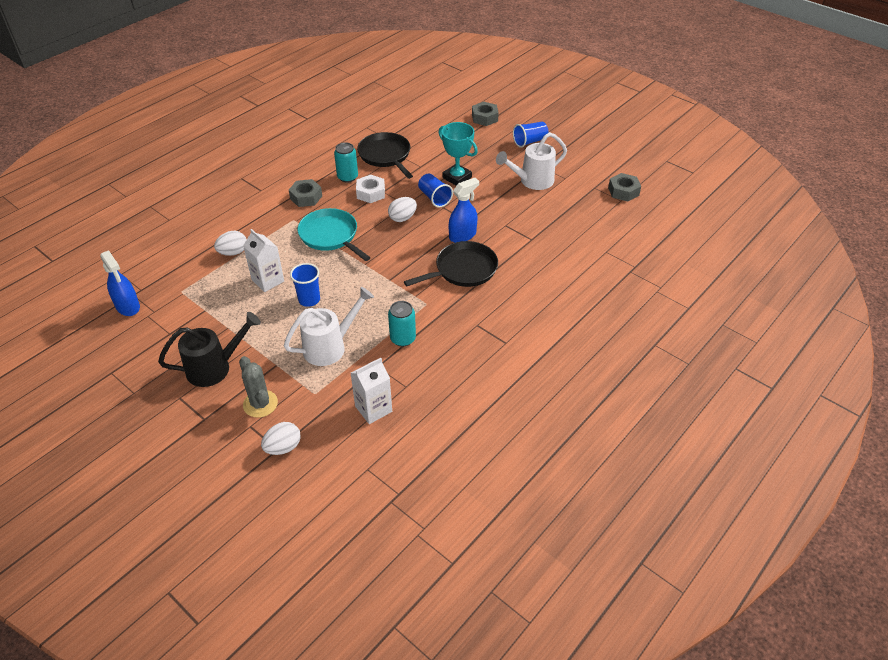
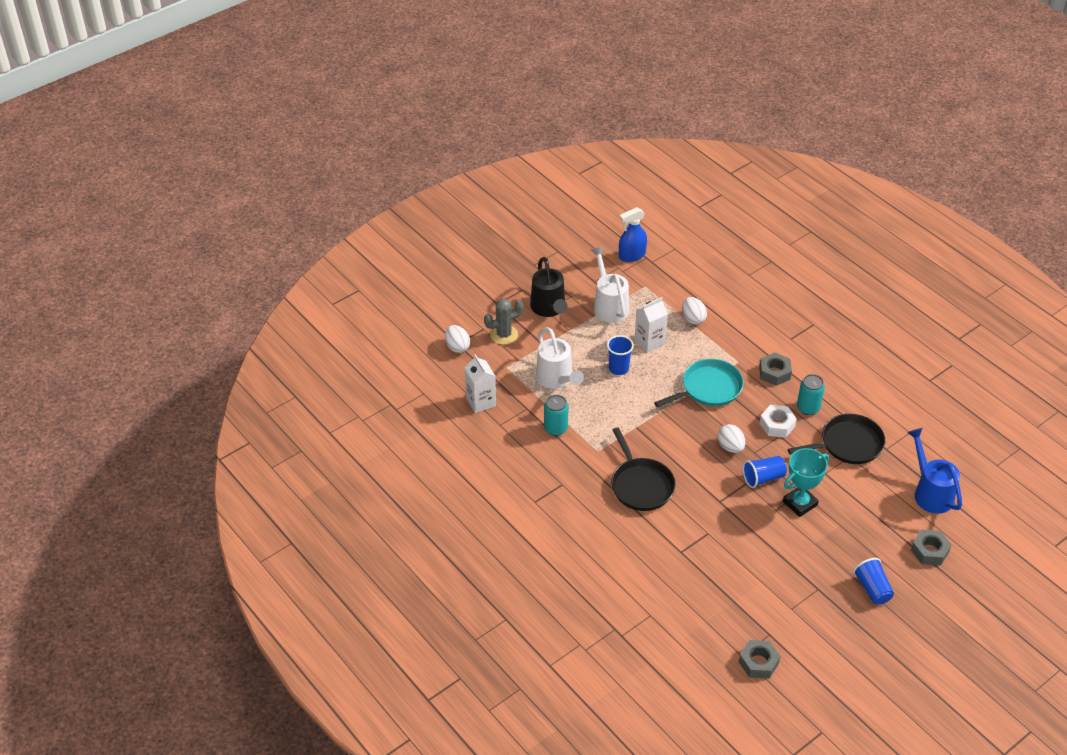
camera: 100 degrees right, 0 degrees up
(427, 118) = (930, 492): none -> blue watering can
(462, 235) = (695, 493): blue spray bottle -> none
(532, 181) = (787, 574): white watering can -> white watering can (609, 305)

